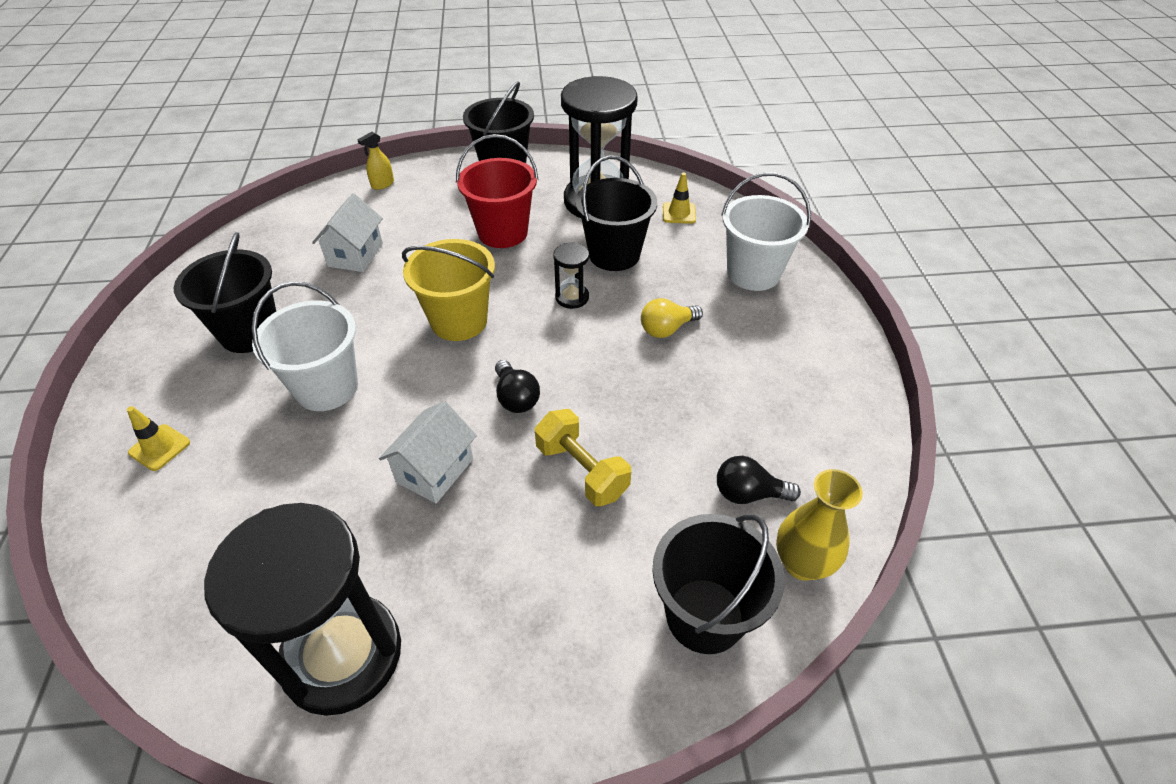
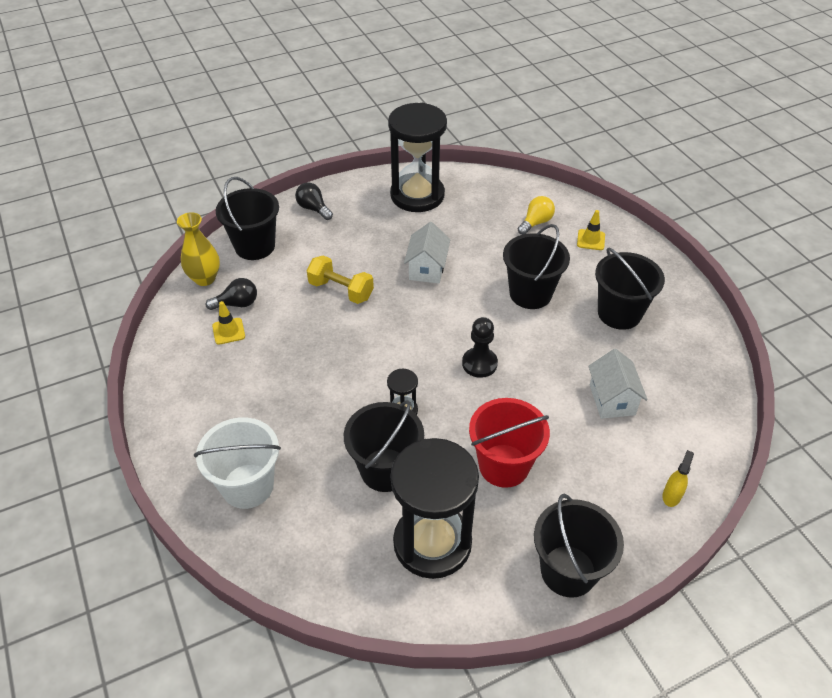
camera: 160 degrees right, 0 degrees up
(326, 387) = (530, 294): white bucket -> black bucket
(459, 321) = (479, 363): yellow bucket -> black pawn
(516, 398) = (403, 320): black light bulb -> black light bulb (313, 209)
(667, 329) = (314, 402): yellow light bulb -> yellow light bulb (536, 223)
(679, 213) = (338, 552): yellow traffic cone -> yellow traffic cone (228, 331)

